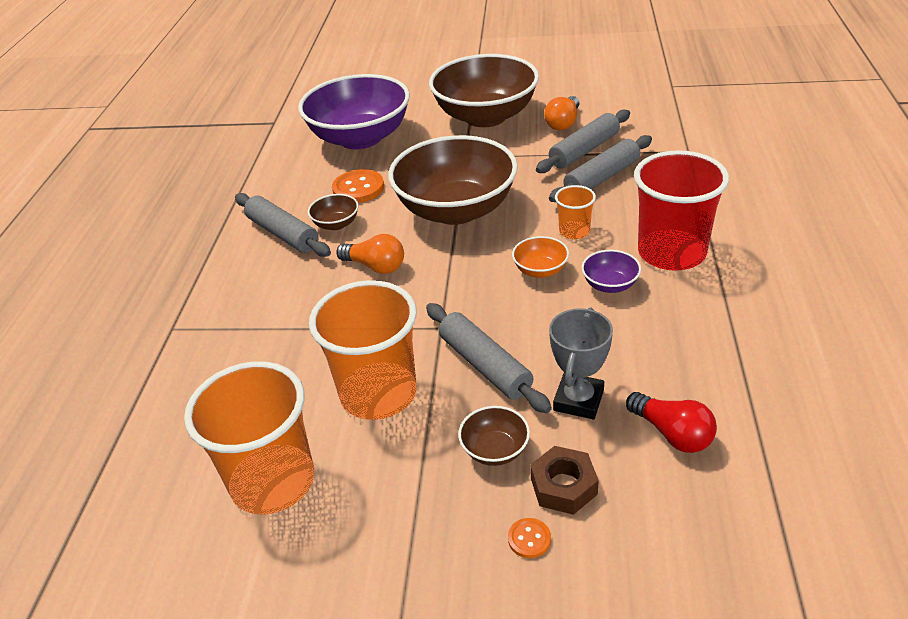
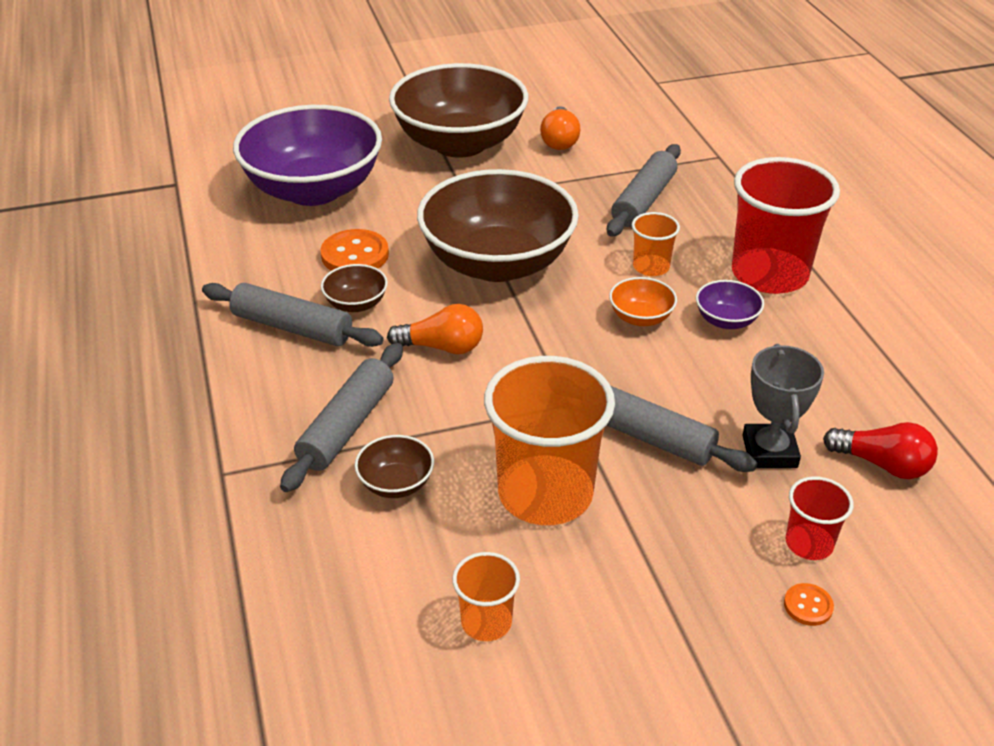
camera: 25 degrees left, 0 degrees up
(273, 482) = (486, 622): orange cup -> orange cup, size x0.48
(495, 450) = (715, 524): brown bowl -> brown bowl (396, 483)
(563, 486) = (809, 543): brown nut -> red cup
(584, 150) = (604, 171): grey rolling pin -> grey rolling pin (347, 426)

